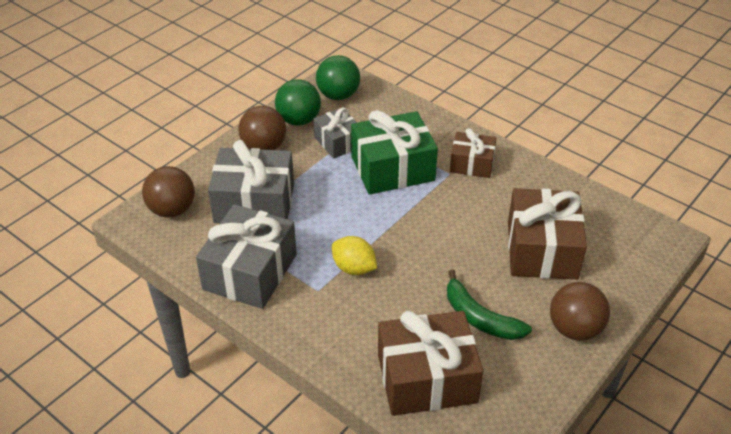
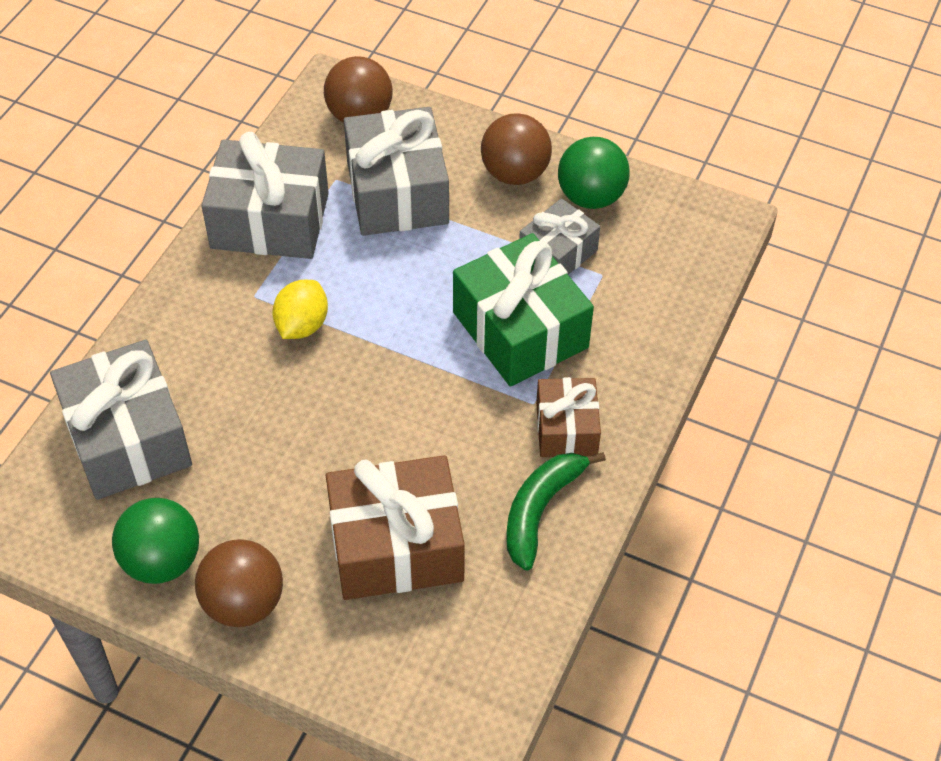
camera: 75 degrees right, 10 degrees up
(338, 95) = (671, 229): green ball -> green ball (162, 561)
(427, 378) = (128, 438): brown gift -> grey gift
(480, 318) = (242, 483): green banana -> green banana (540, 510)

